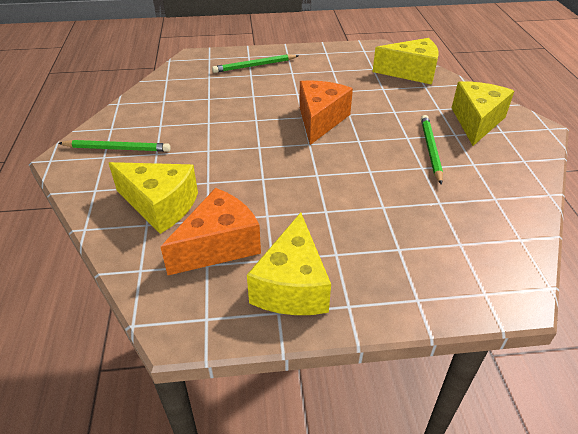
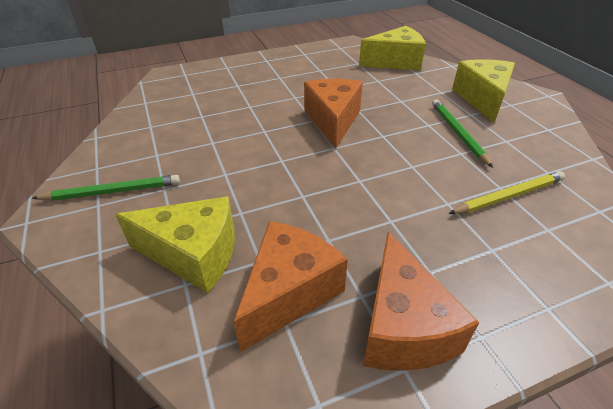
camera: 15 degrees left, 0 degrees up
(254, 66) = (237, 75): green pencil -> none
(292, 286) = (402, 327): yellow cheese -> orange cheese
(442, 211) = (508, 196): none -> yellow pencil

